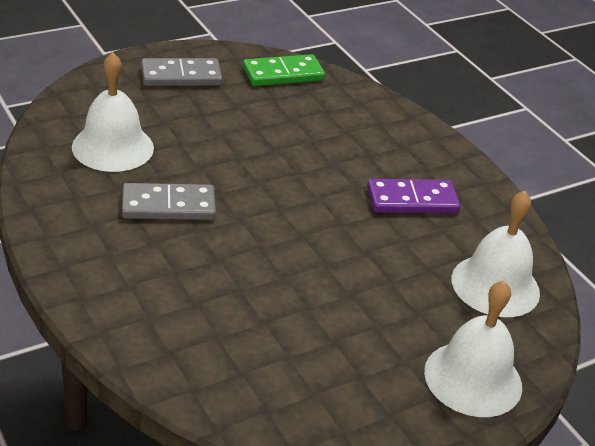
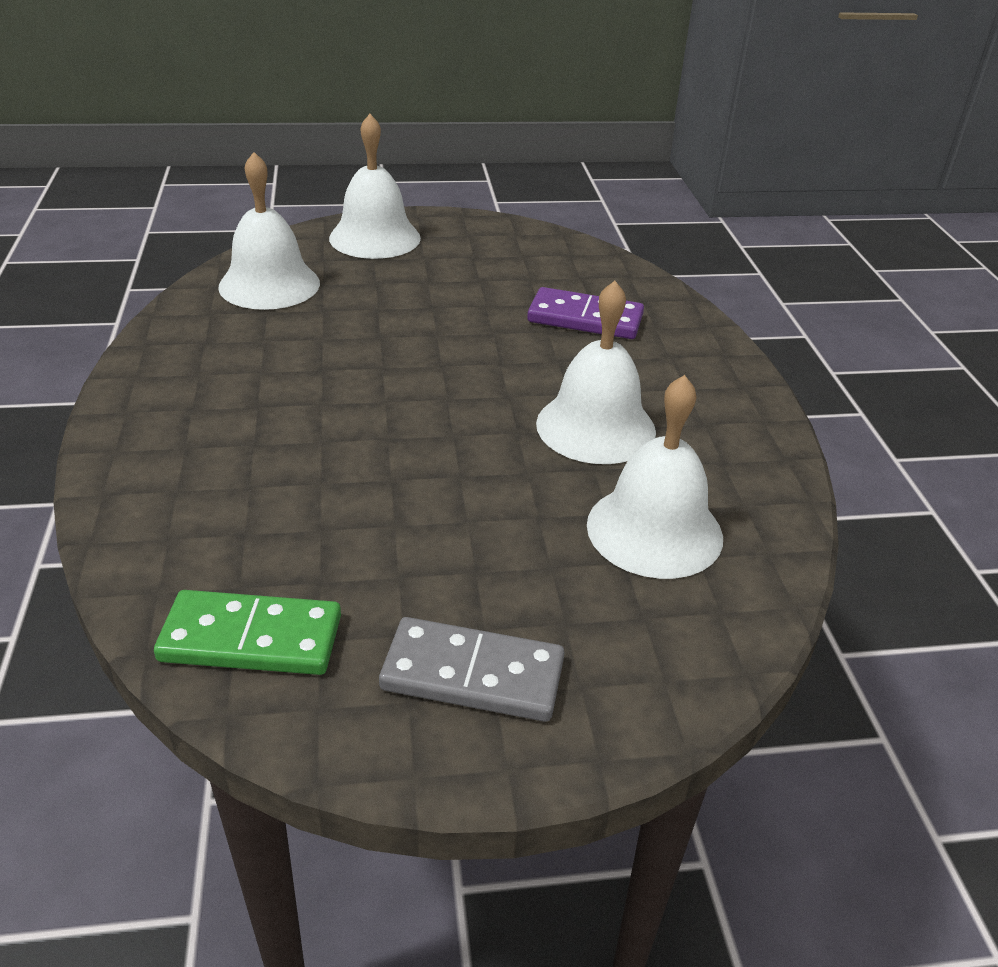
camera: 155 degrees left, 0 degrees up
(168, 205) = (596, 427): grey domino -> white bell
(412, 200) = (262, 374): purple domino -> purple domino (585, 318)

